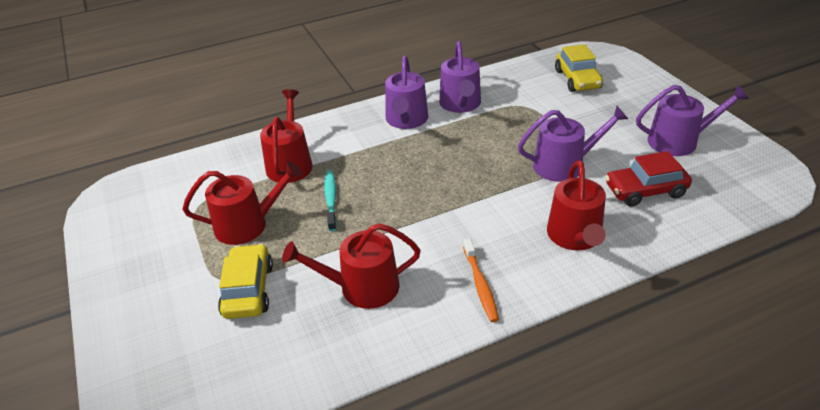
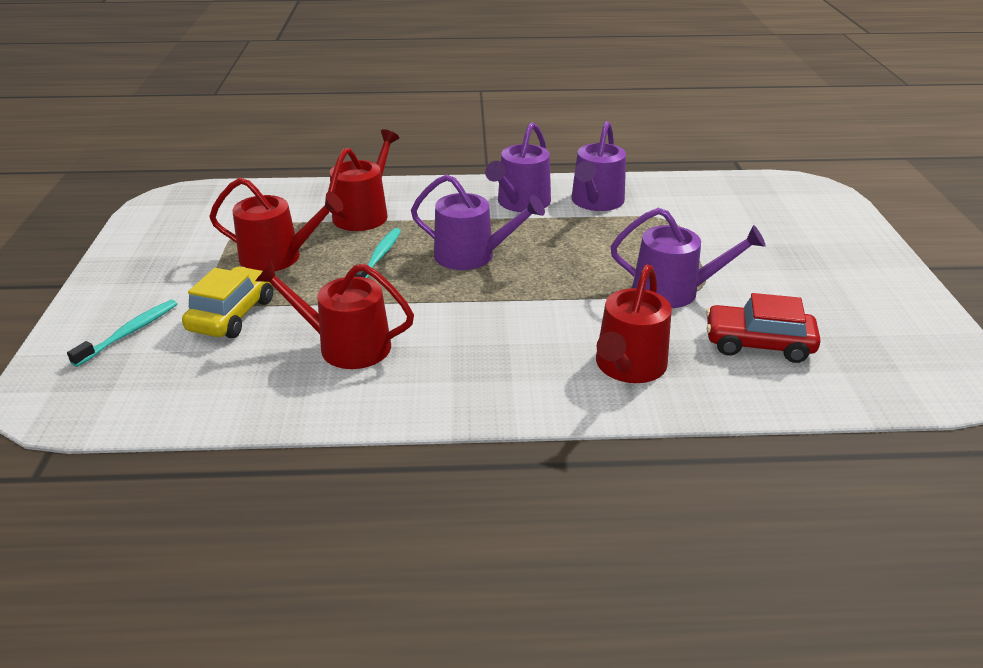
camera: 20 degrees right, 5 degrees down
(171, 336) = (129, 333): none -> turquoise toothbrush
(480, 285) = (476, 381): orange toothbrush -> none
(577, 79) = (762, 209): yellow car -> none
(678, 141) = (847, 303): purple watering can -> purple watering can (472, 255)

